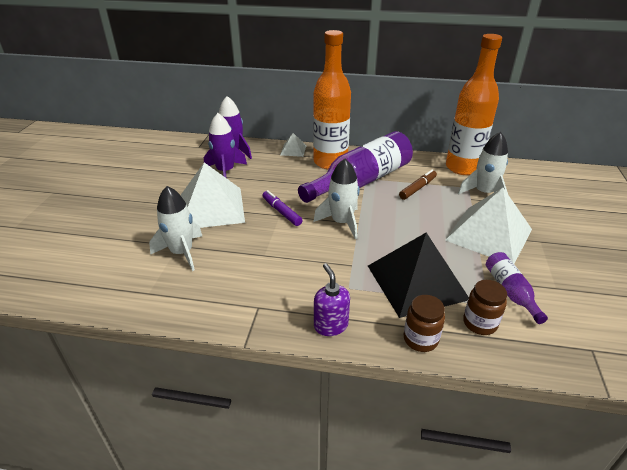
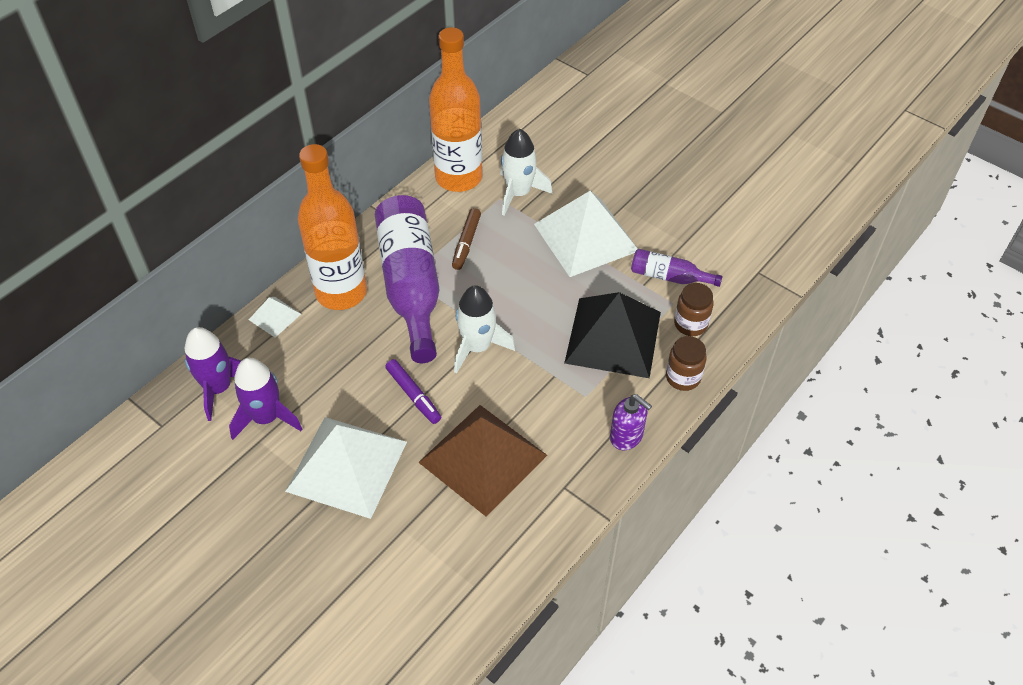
camera: 60 degrees left, 15 degrees up
(182, 253) = (422, 529): white rocket -> none
(254, 258) = (482, 458): none -> brown pyramid
(281, 212) = (413, 395): purple marker -> purple marker turned 120 degrees counterclockwise
(330, 325) = (626, 436): purple soap dispenser -> purple soap dispenser turned 150 degrees counterclockwise
(417, 188) = (466, 243): brown marker -> brown marker turned 150 degrees counterclockwise

